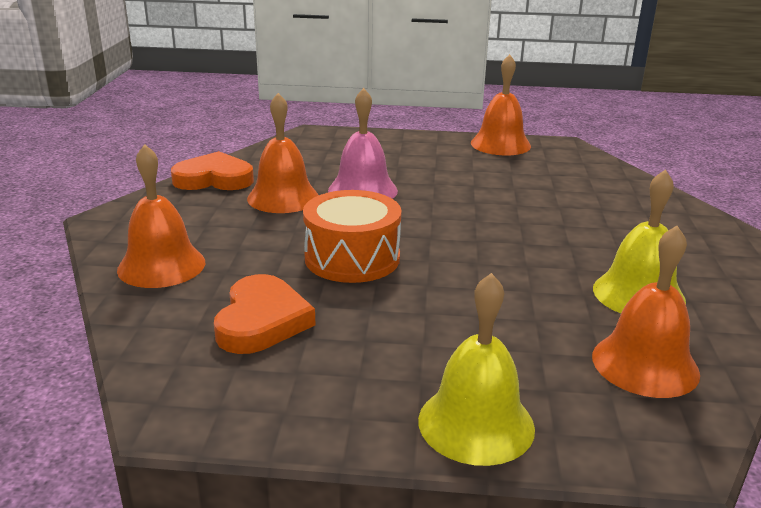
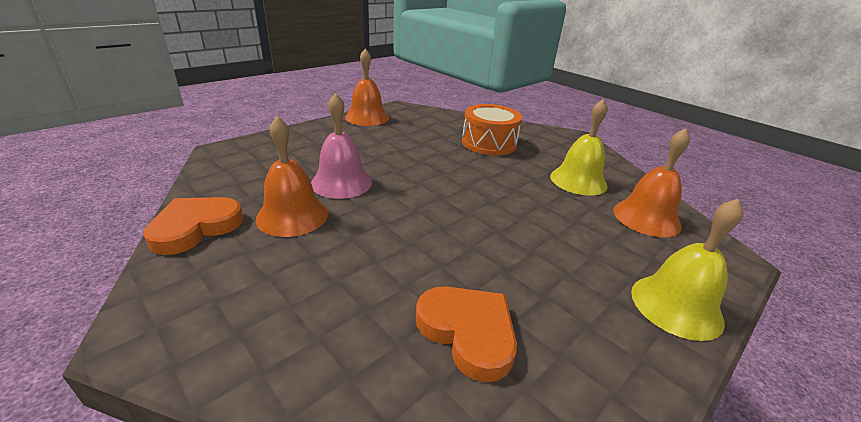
camera: 50 degrees left, 5 degrees up
(161, 265) = (297, 344): orange bell -> none
(352, 258) = (428, 238): orange drum -> orange drum (489, 143)

